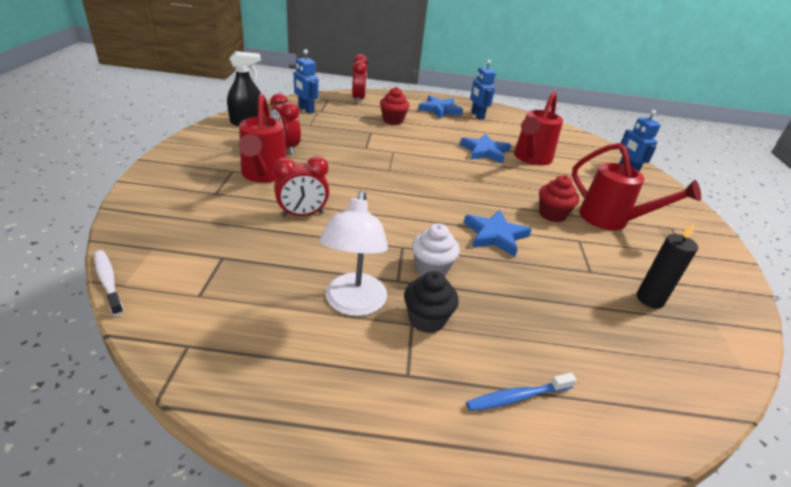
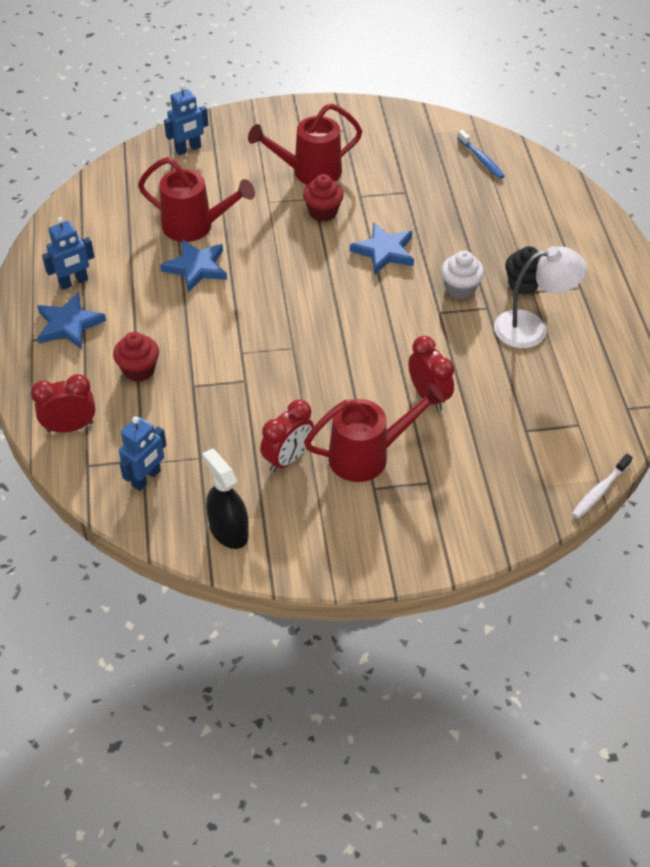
camera: 100 degrees left, 15 degrees up
(517, 397) = (566, 234): blue toothbrush -> blue toothbrush (481, 159)
(611, 220) = (310, 172): red watering can -> red watering can turned 135 degrees counterclockwise
(649, 299) = (425, 162): black candle -> none

